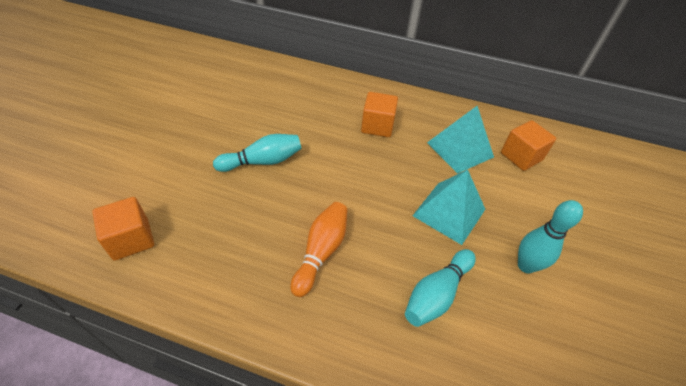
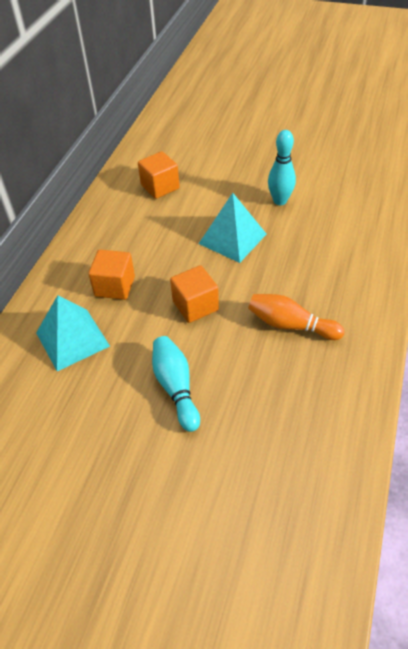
camera: 85 degrees left, 0 degrees up
(131, 239) = (306, 496): orange cube -> orange cube (195, 306)
(437, 294) = (316, 251): turquoise bowling pin -> none
(460, 149) = (151, 225): turquoise pyramid -> turquoise pyramid (72, 339)

